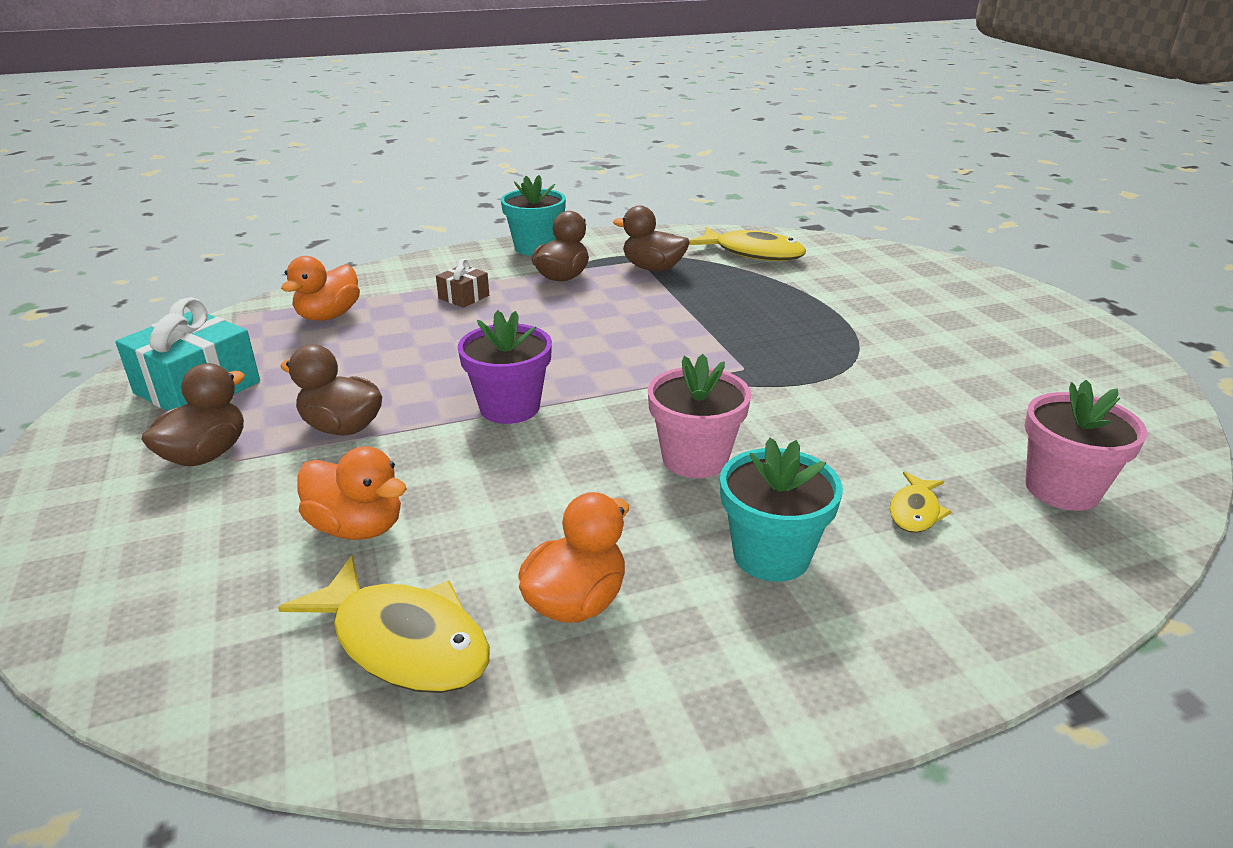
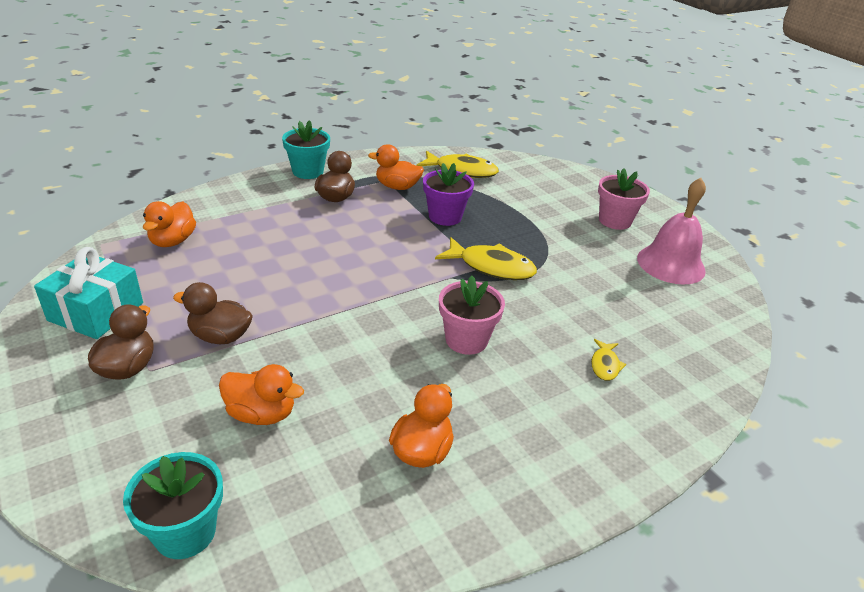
camera: 15 degrees left, 5 degrees up
(403, 641) = (322, 492): yellow fish -> yellow fish (491, 267)
(464, 297) = (269, 219): brown gift -> none
(509, 407) = (333, 310): purple flower pot -> purple flower pot (445, 217)
(653, 268) = (397, 187): brown duck -> orange duck
(771, 555) = (529, 404): turquoise flower pot -> turquoise flower pot (185, 532)
(1061, 381) = (671, 264): none -> pink bell
(1062, 489) = (682, 341): pink flower pot -> pink flower pot (615, 221)

